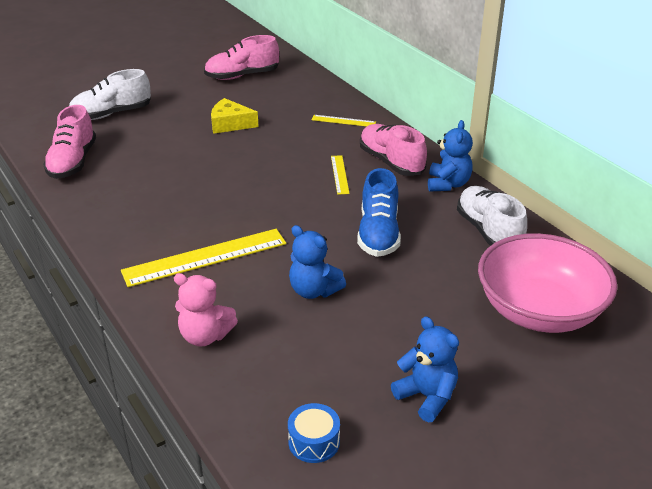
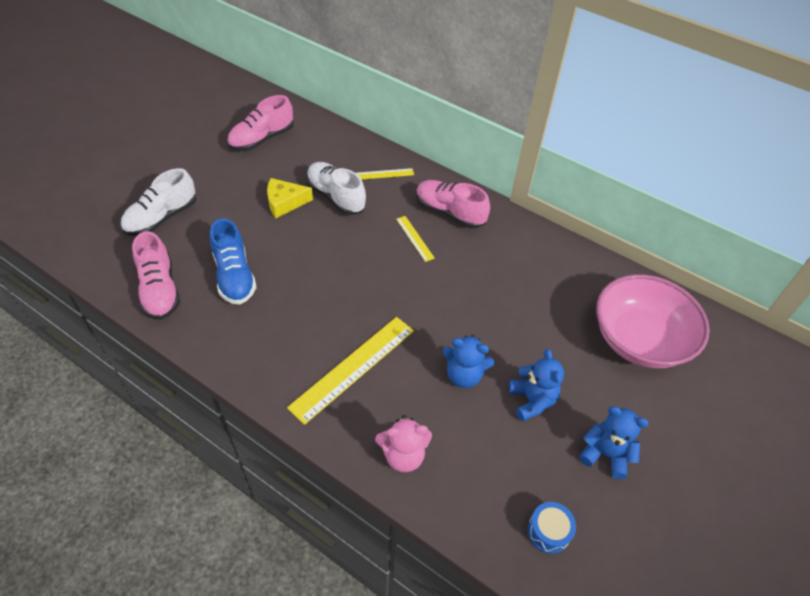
camera: 25 degrees left, 15 degrees up
(378, 234) = (482, 296): blue shoe -> blue shoe (234, 276)
(448, 184) = (507, 225): blue teddy bear -> blue teddy bear (532, 400)
(488, 231) = (563, 268): white shoe -> white shoe (336, 197)

